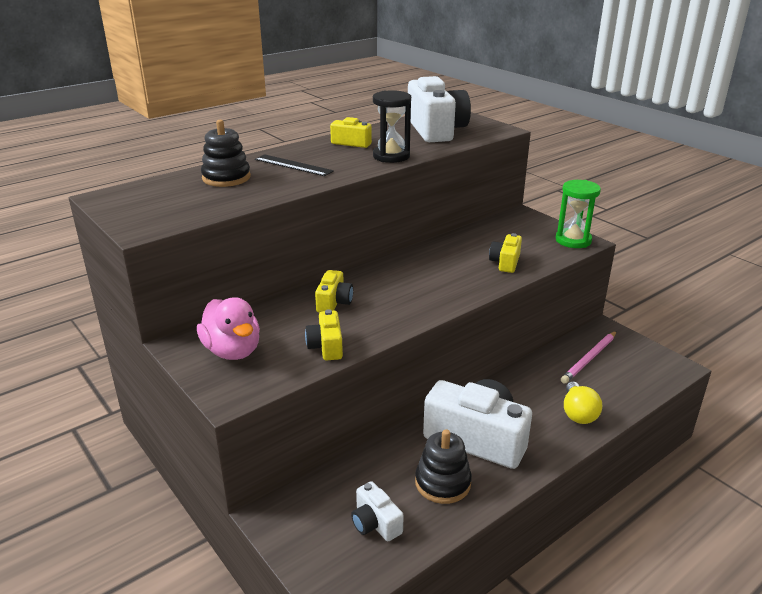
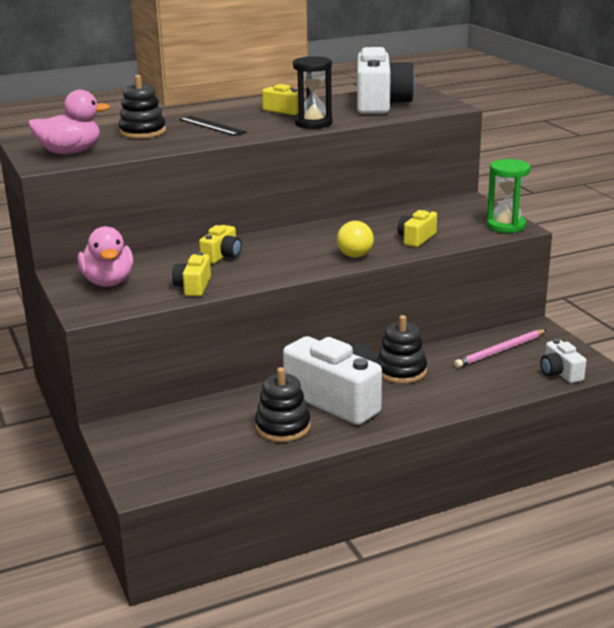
camera: 15 degrees right, 5 degrees down
(162, 210) = (70, 152): none -> pink duck
(375, 523) = (203, 447): white camera -> white camera (560, 373)
(517, 394) = (401, 371): none -> black stacking toy
(578, 413) = (454, 392): yellow light bulb -> yellow light bulb (357, 253)

